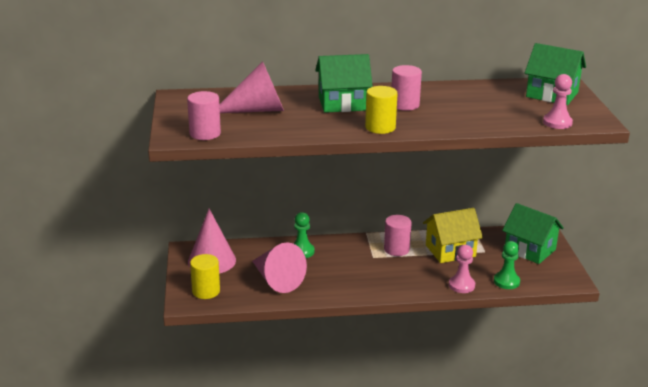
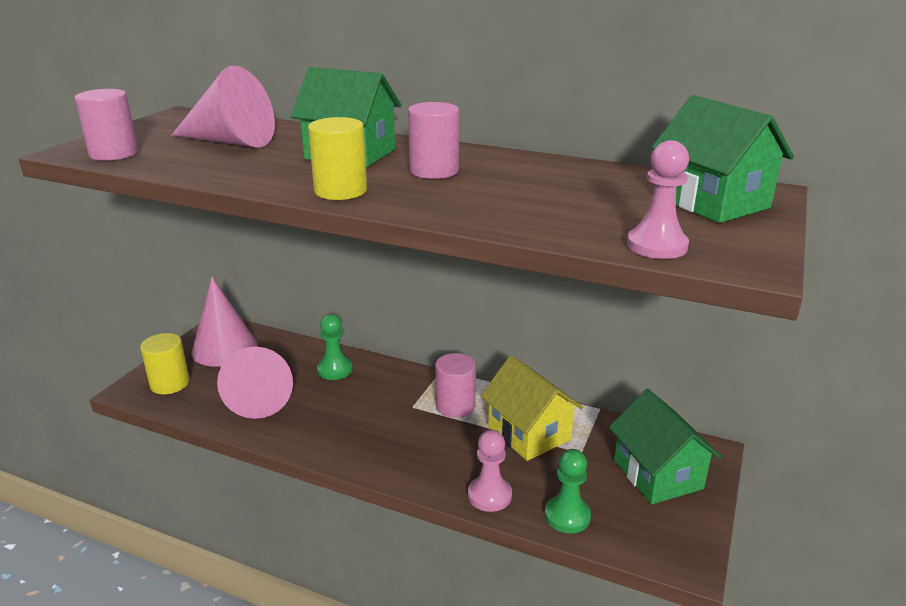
camera: 30 degrees right, 0 degrees up
(450, 251) = (529, 433): yellow house -> yellow house turned 45 degrees clockwise

